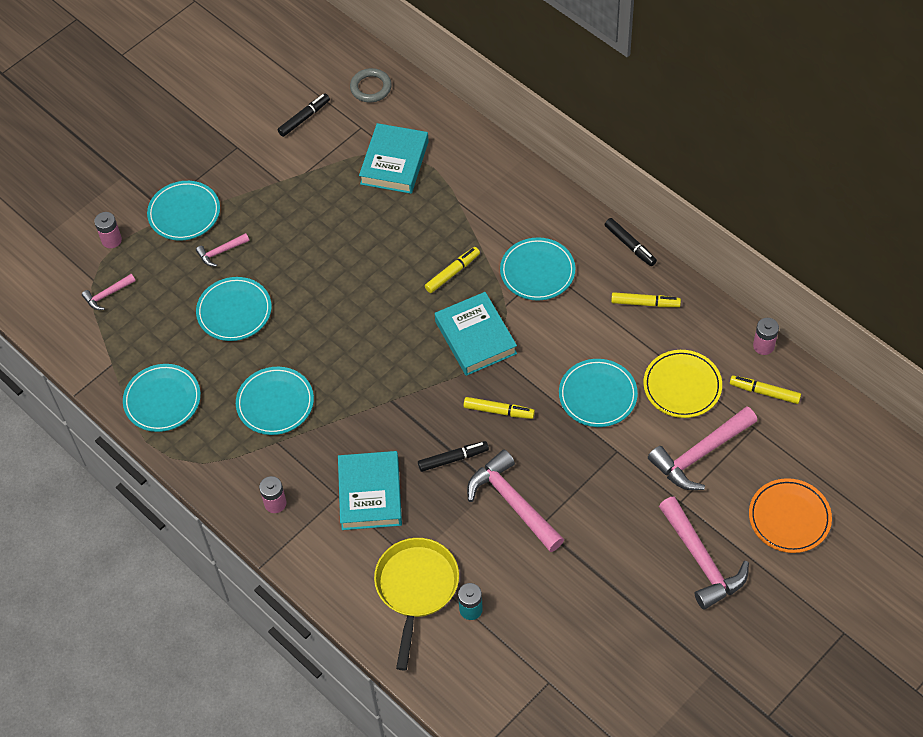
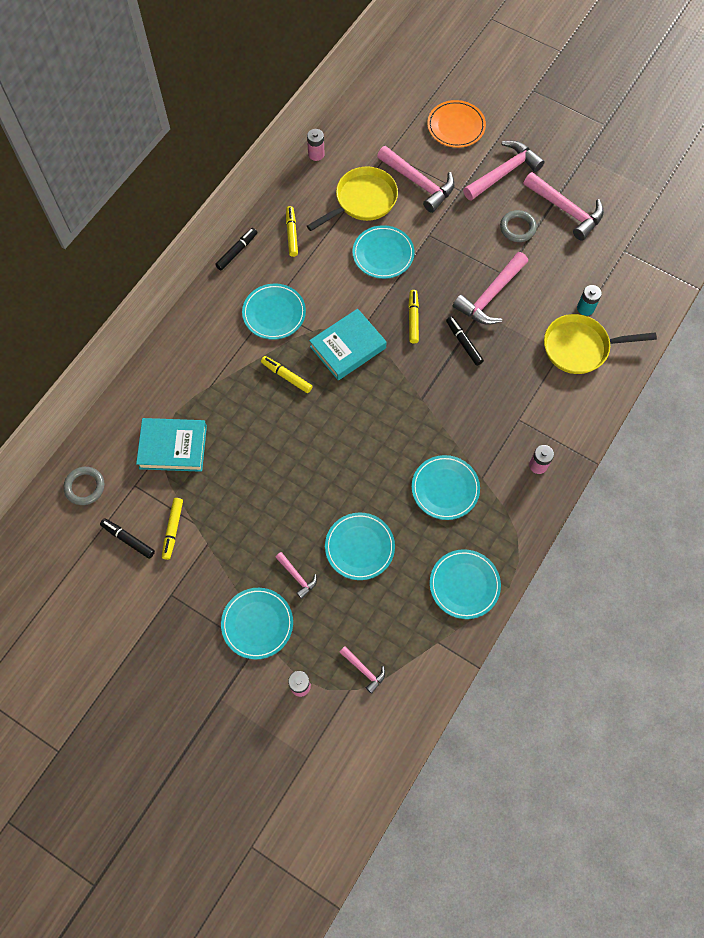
camera: 105 degrees left, 10 degrees up
(370, 494) = (510, 396): turquoise book -> none
(609, 557) = (517, 228): none -> grey ring
(627, 624) = (566, 210): none -> pink hammer
(682, 386) = (362, 201): yellow plate -> yellow pan
(764, 392) = (356, 150): yellow marker -> yellow marker (173, 530)

